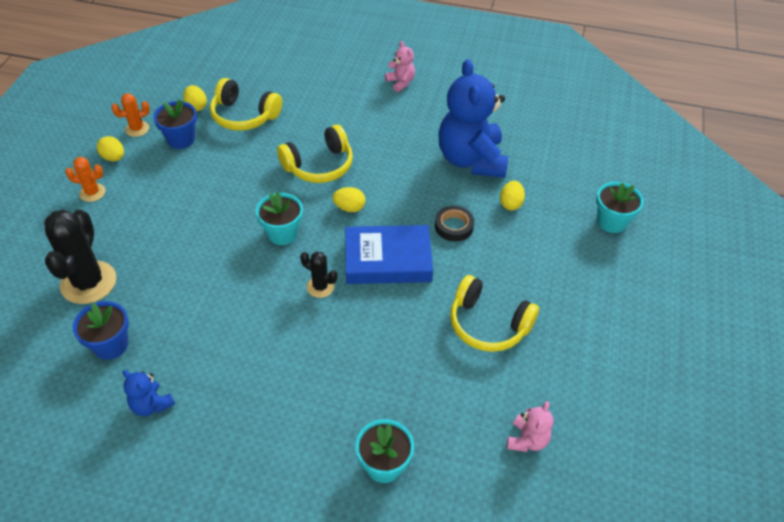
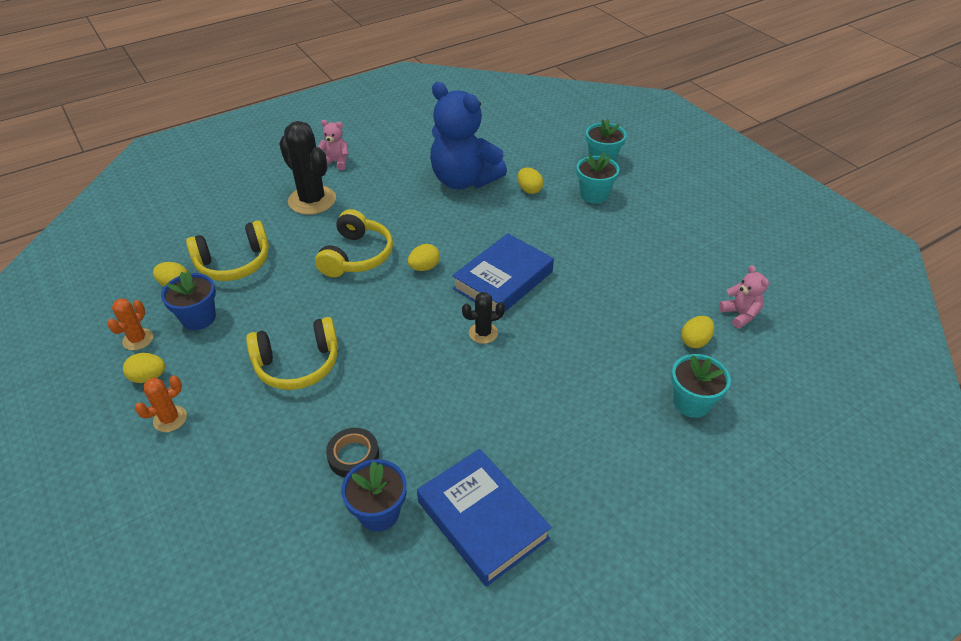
camera: 45 degrees left, 5 degrees down
(88, 282) = (281, 487): black cactus -> black cactus (312, 200)
(151, 405) = (482, 520): blue teddy bear -> blue book
(282, 233) = (399, 321): turquoise flower pot -> turquoise flower pot (594, 195)
(454, 226) = (514, 228): black tape -> black tape (353, 456)
(457, 426) = (695, 341): none -> yellow egg
(488, 324) = (623, 269): yellow headphones -> yellow headphones (298, 364)

